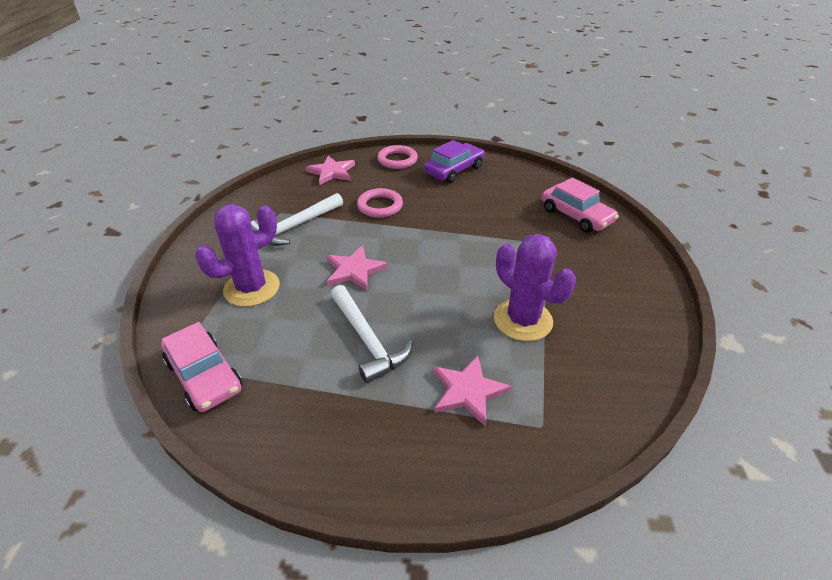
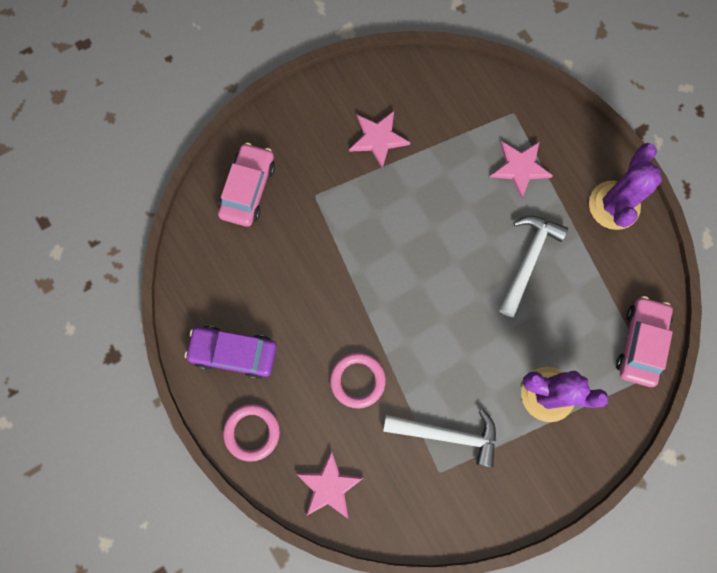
camera: 125 degrees left, 35 degrees up
(354, 270) = (466, 328): pink star -> pink star (378, 139)
(523, 320) = (427, 167): purple cactus -> purple cactus (614, 205)

